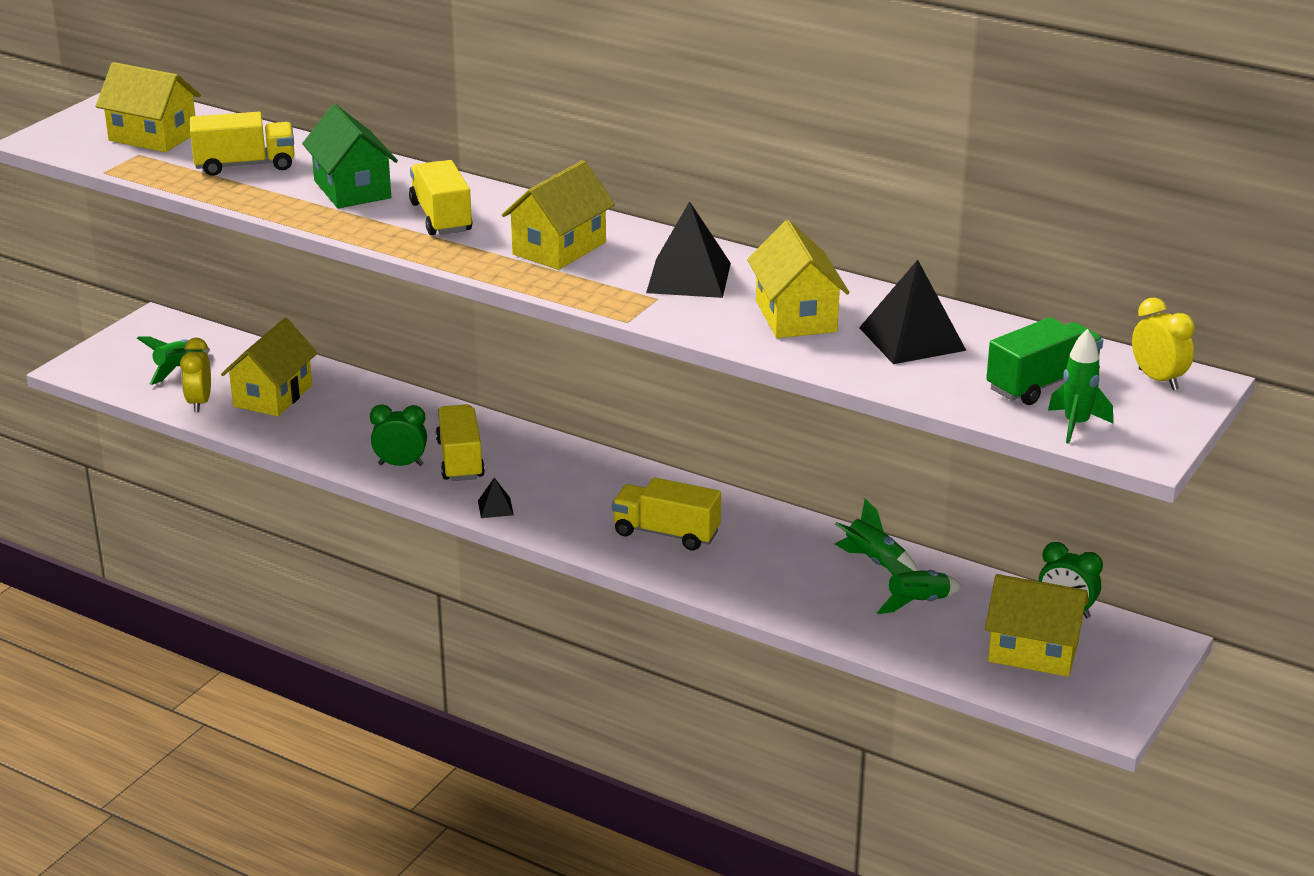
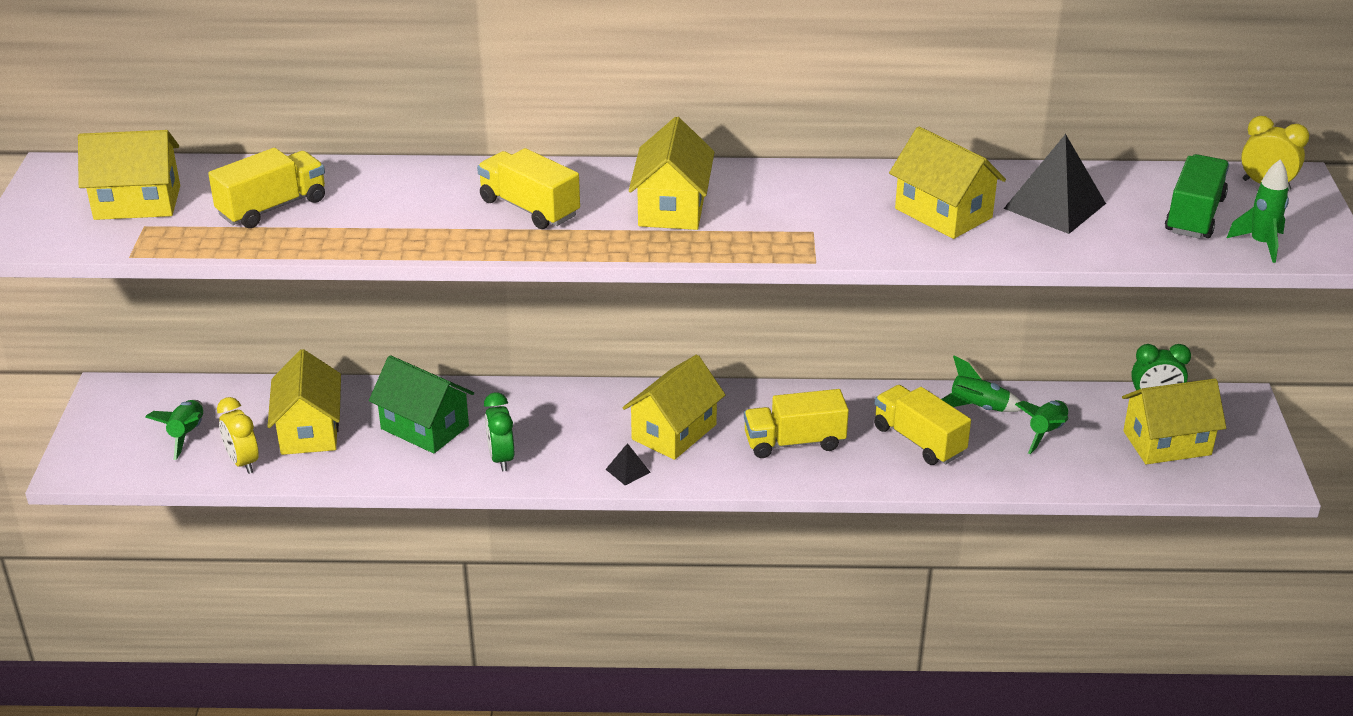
camera: 30 degrees left, 5 degrees up
(352, 189) = (410, 203): green house -> green house (424, 427)
(401, 464) = (501, 458): green clock -> green clock turned 75 degrees counterclockwise
(460, 460) = (550, 435): yellow truck -> yellow truck (919, 440)
(568, 491) = (674, 432): none -> yellow house
(688, 277) = (815, 203): black pyramid -> none

